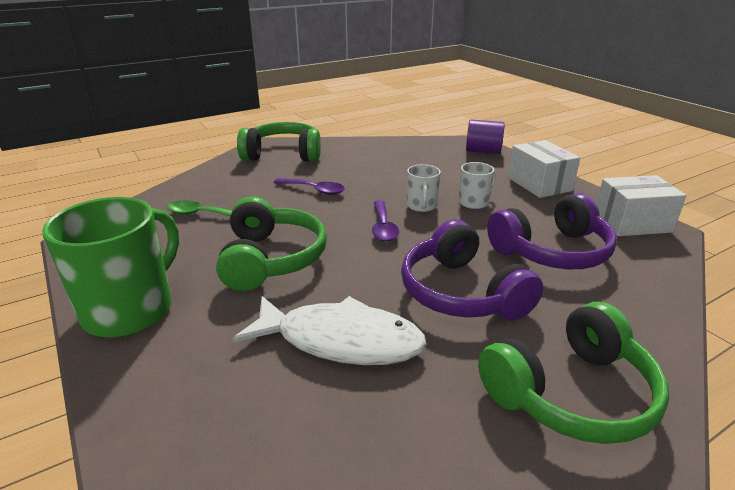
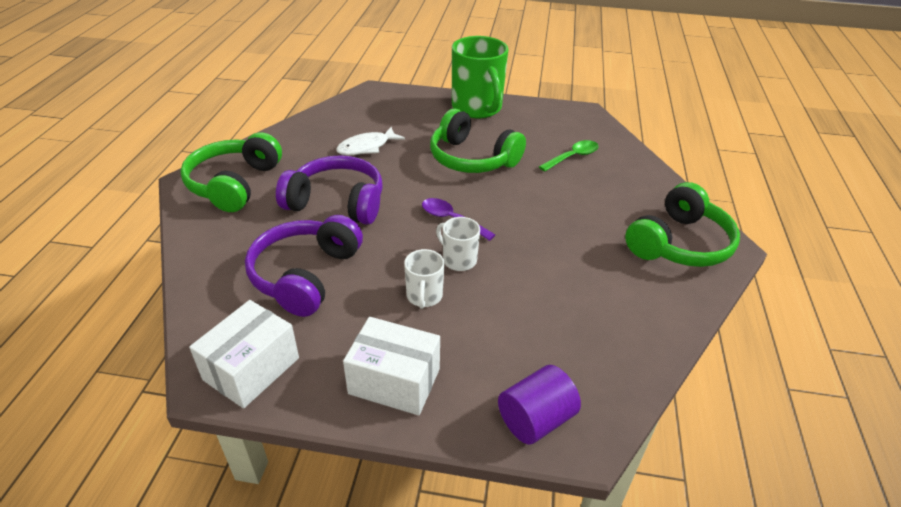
camera: 130 degrees right, 10 degrees up
(314, 190) = (561, 221): purple spoon -> none
(340, 340) = (366, 147): white fish -> white fish, size x0.62

